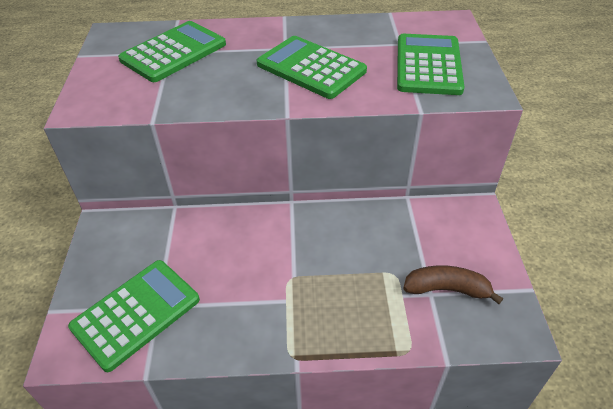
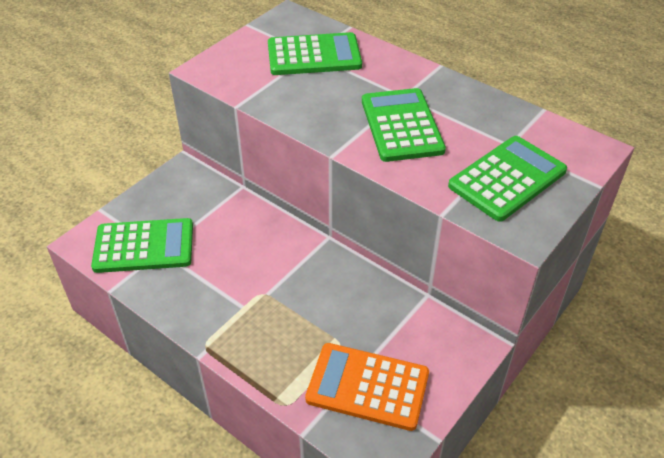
camera: 40 degrees right, 0 degrees up
(446, 289) = (367, 386): brown banana -> orange calculator

